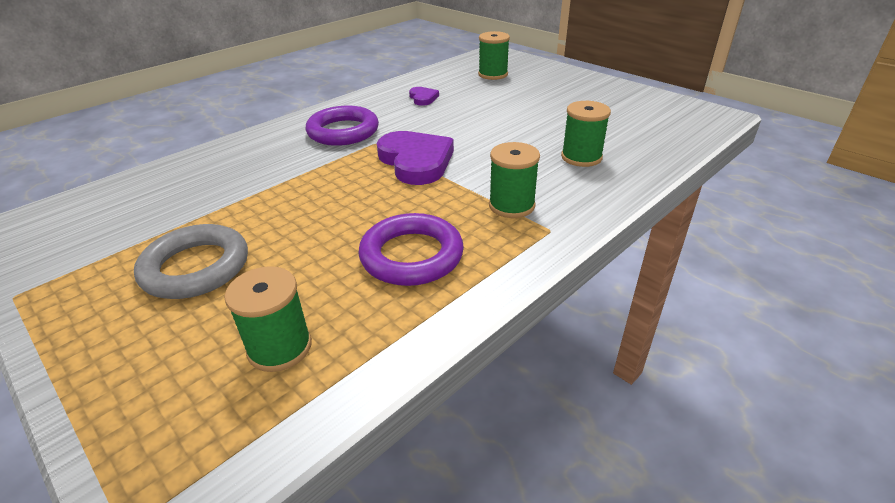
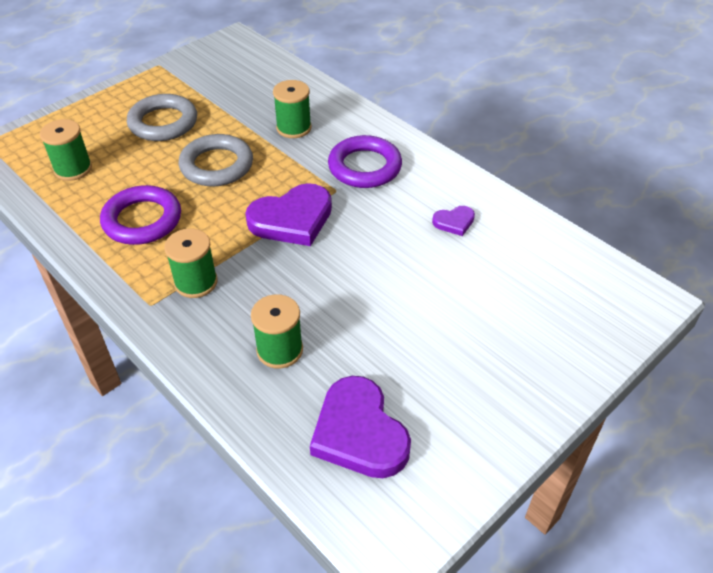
camera: 90 degrees right, 10 degrees up
(314, 212) = (217, 165): none -> grey ring
(493, 74) = (545, 292): green spool -> green spool (294, 128)
(642, 125) = (359, 432): none -> purple heart

